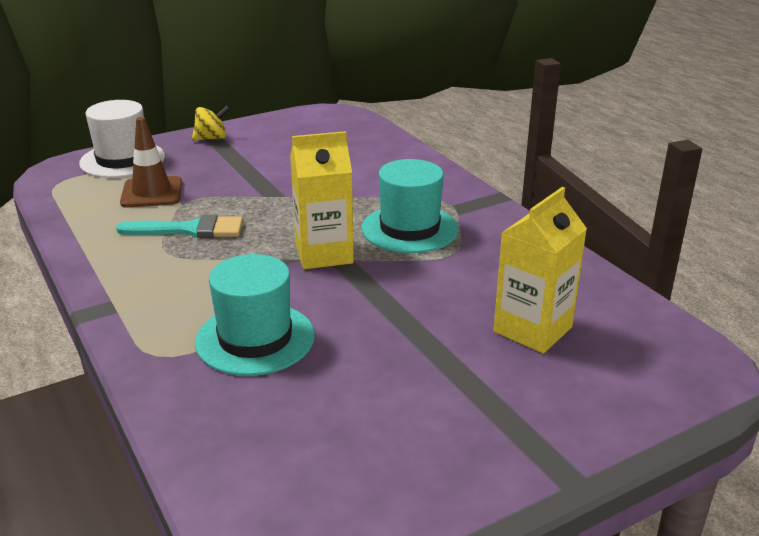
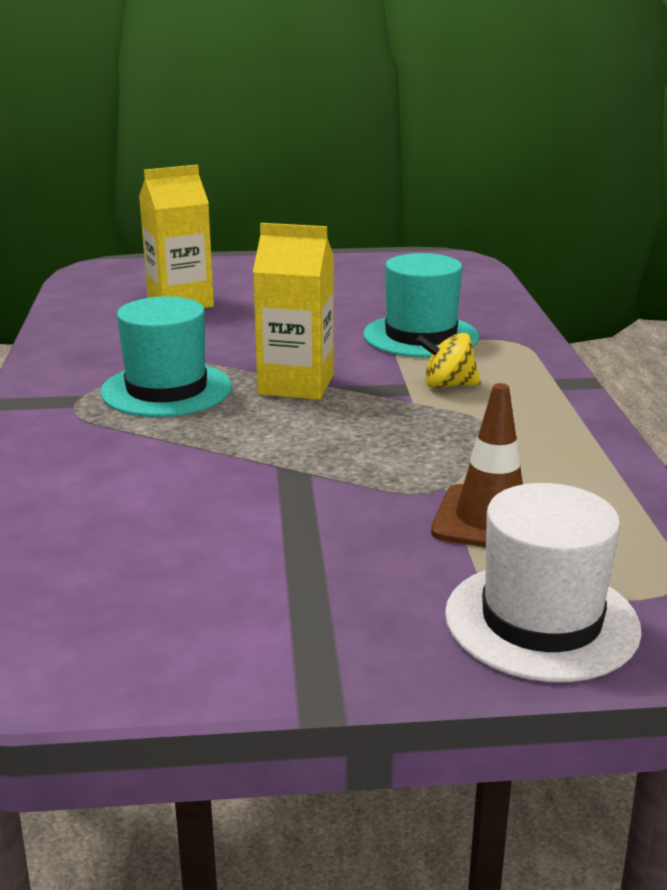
camera: 155 degrees left, 5 degrees down
(190, 230) = (446, 444): turquoise brush -> none
(212, 138) = (320, 642): yellow spinning top -> yellow spinning top (448, 385)

